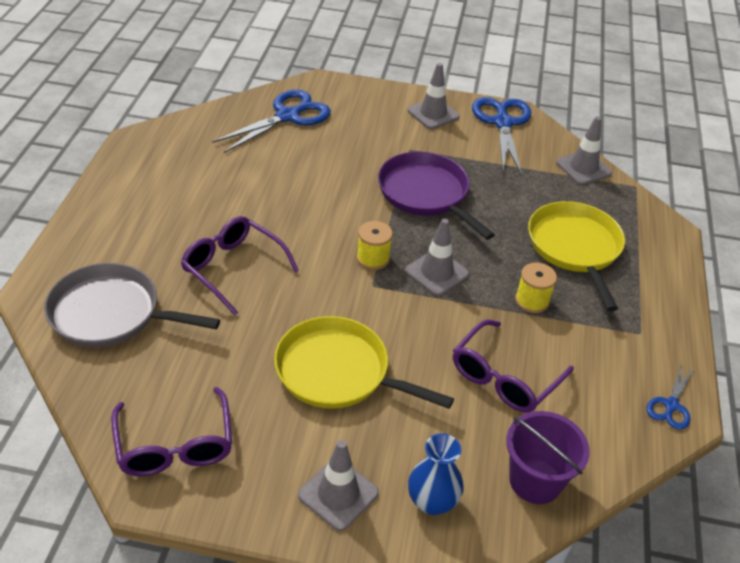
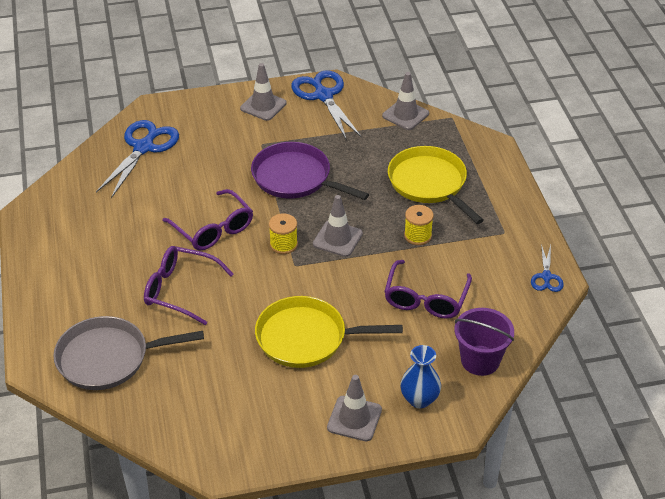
camera: 20 degrees left, 0 degrees up
(175, 445) = (221, 431): purple glasses -> purple glasses (213, 229)

